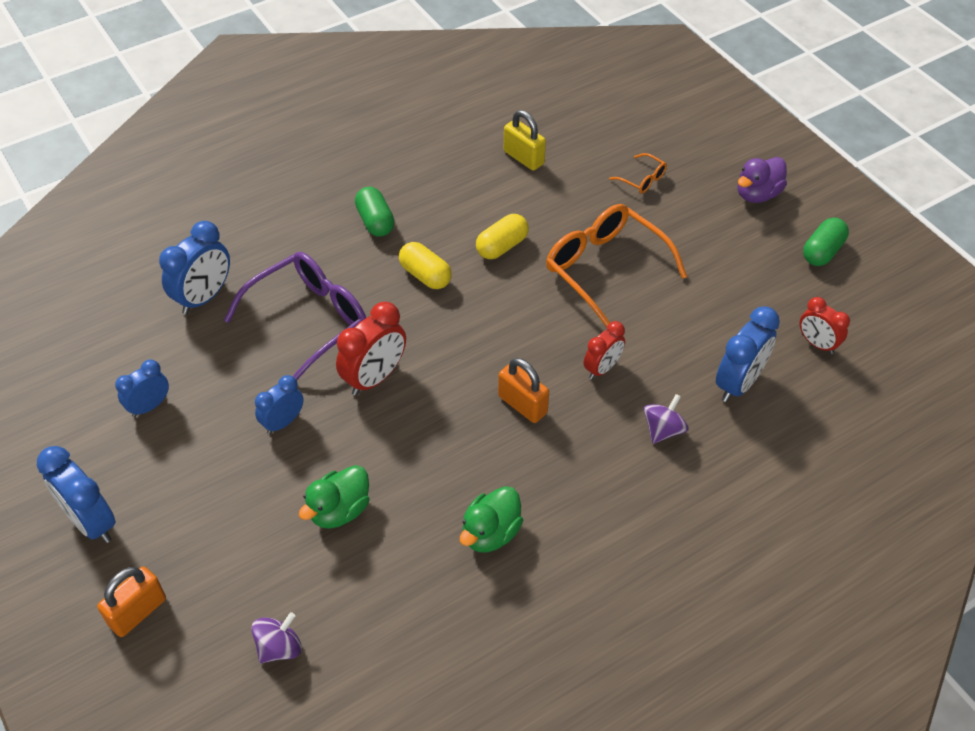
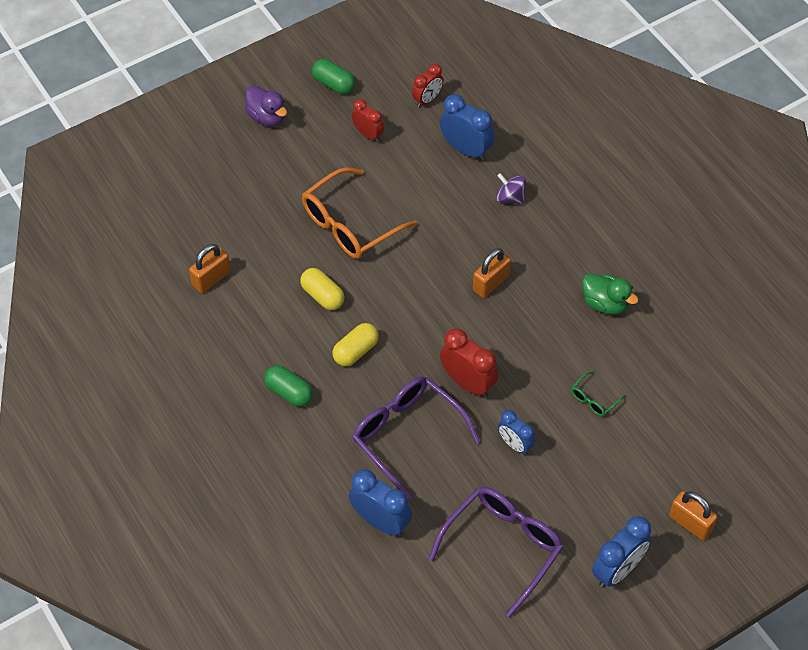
camera: 90 degrees left, 5 degrees up
(149, 406) = (503, 546): blue clock -> purple glasses
(279, 647) = (707, 428): purple spinning top -> none
(339, 510) = (594, 399): green duck -> green glasses
(375, 221) = (289, 392): green capsule -> green capsule turned 60 degrees clockwise
(523, 158) = (211, 279): yellow padlock -> orange padlock
(602, 368) = (454, 231): red clock -> red clock (368, 134)
(642, 179) = (245, 193): orange glasses -> none

